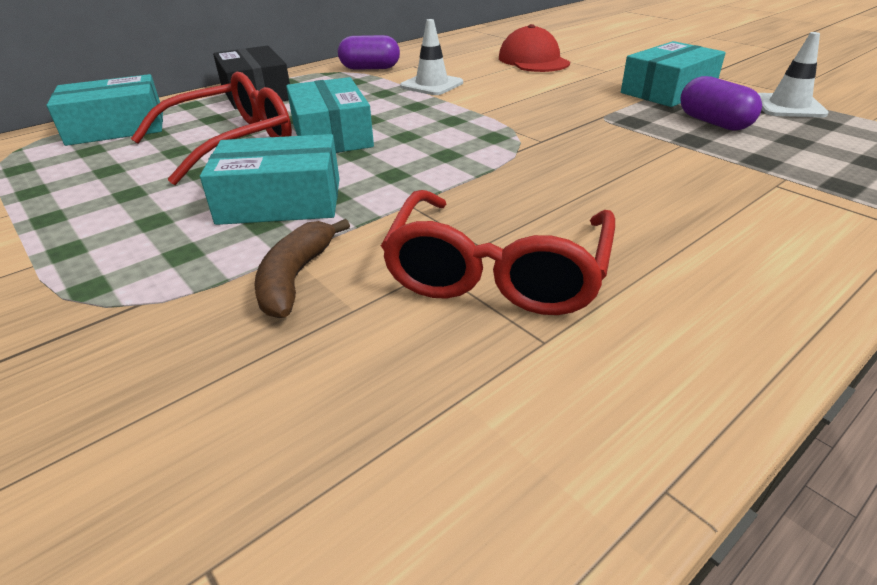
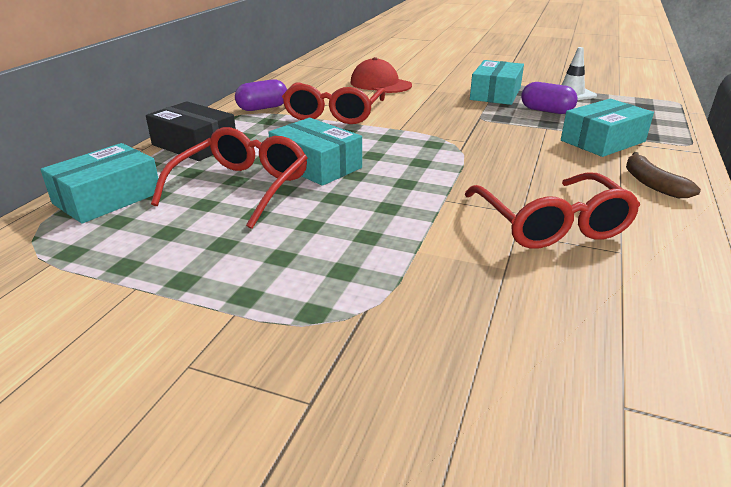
camera: 30 degrees left, 5 degrees down
(280, 201) = (355, 219): turquoise box -> turquoise box (603, 141)
(296, 278) = (444, 262): brown banana -> brown banana (652, 184)
(432, 85) = (333, 114): white traffic cone -> red glasses

